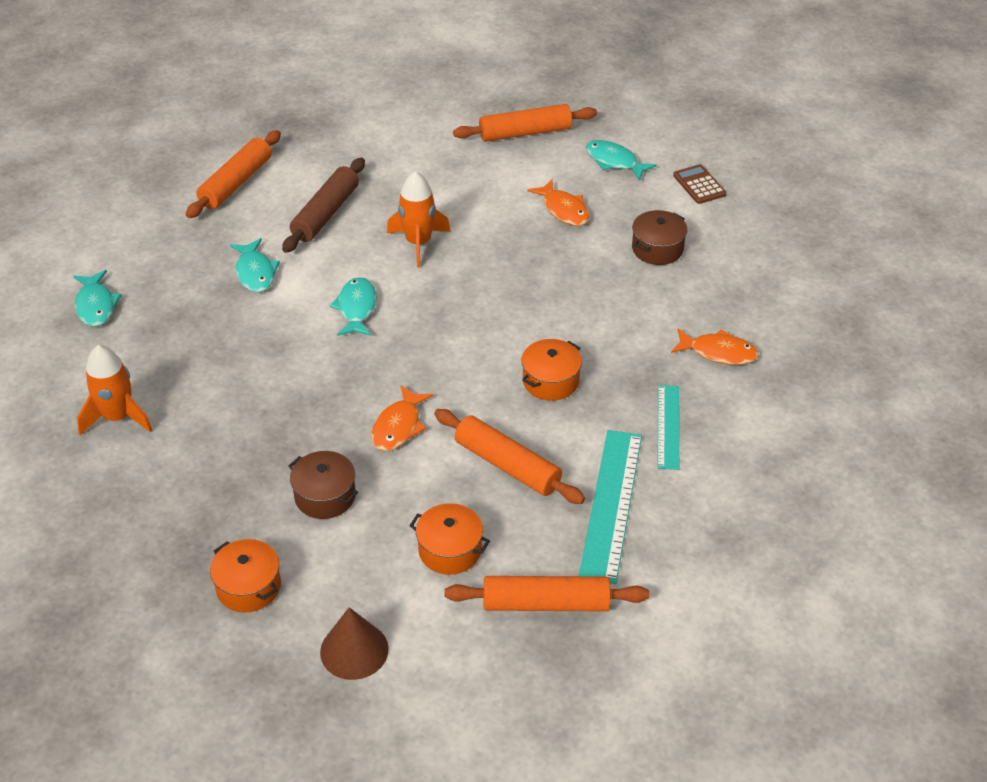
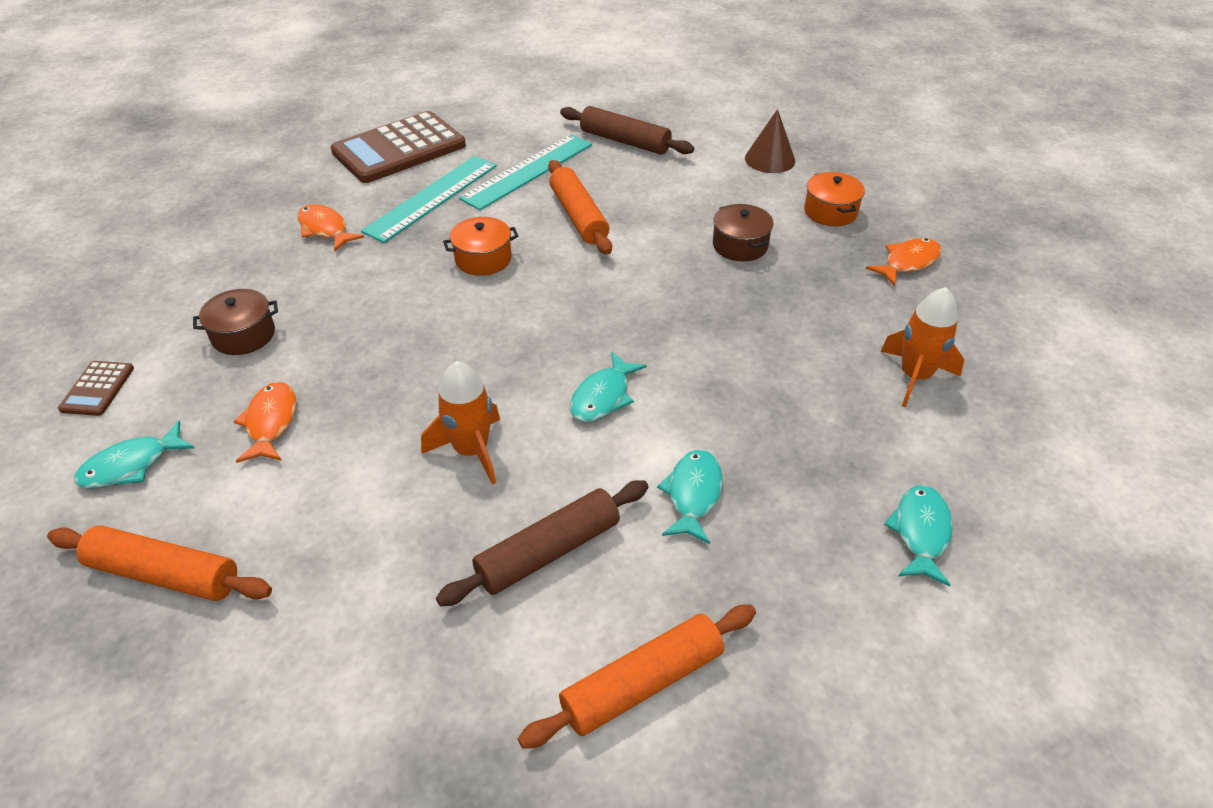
camera: 150 degrees left, 0 degrees up
(398, 426) = (643, 272): orange fish -> orange fish (908, 262)
(450, 550) = (666, 184): orange pot -> none
(546, 603) = (625, 141): orange rolling pin -> brown rolling pin
(614, 161) = (131, 465): turquoise fish -> turquoise fish turned 75 degrees clockwise
(668, 426) = (432, 198): turquoise ruler -> turquoise ruler, size x1.64
(775, 475) = (399, 149): none -> brown calculator

